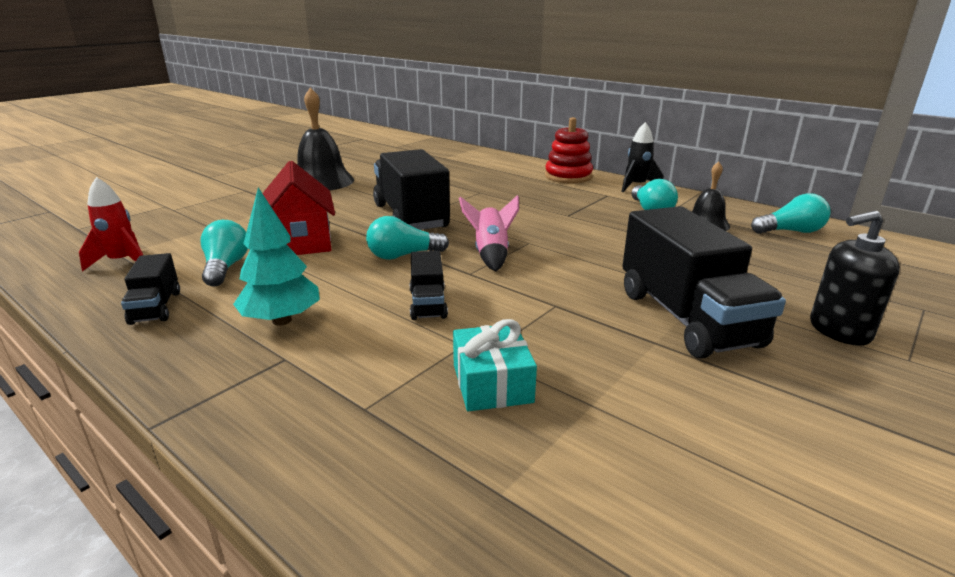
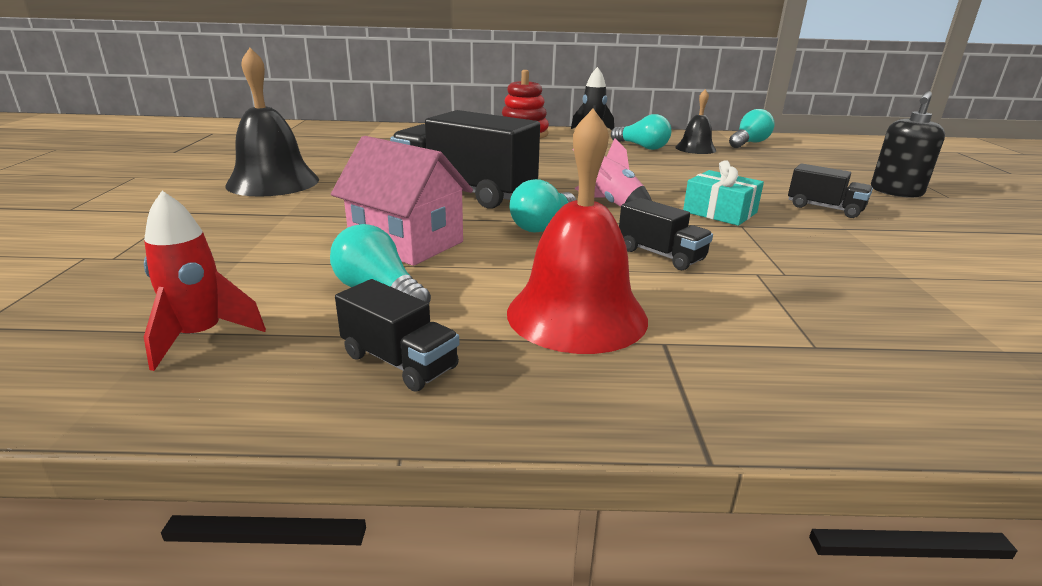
camera: 40 degrees left, 0 degrees up
(282, 320) = (576, 315): turquoise tree -> red bell
(301, 242) = (406, 243): red house -> pink house
(492, 383) = (837, 289): turquoise gift -> turquoise gift (720, 212)
(686, 318) = (824, 208): black truck -> black truck, size x0.49

